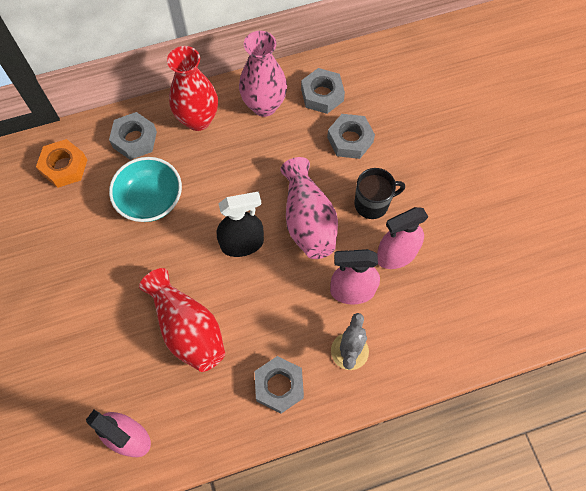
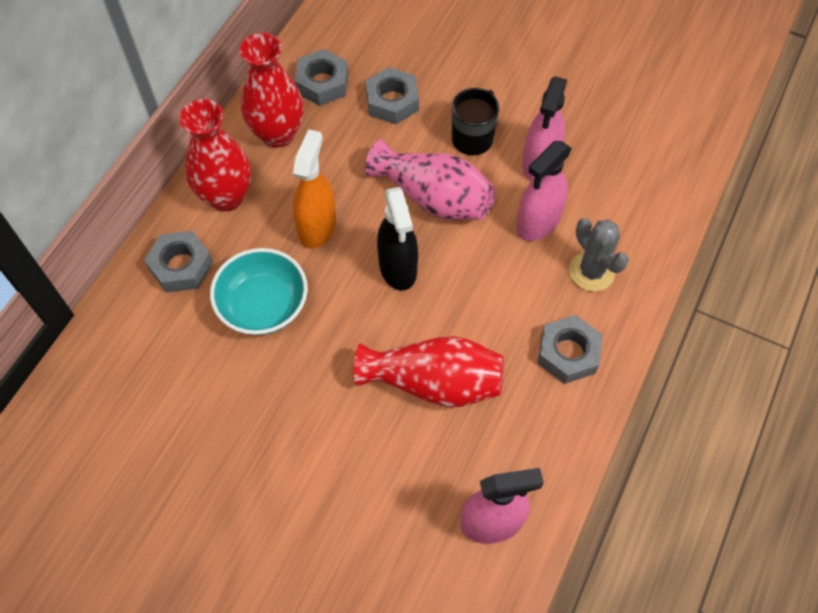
camera: 45 degrees left, 5 degrees down
(64, 167) = (134, 352): orange nut -> none
(226, 179) = (317, 227): none -> orange spray bottle
(242, 244) = (398, 268): black spray bottle -> black spray bottle turned 135 degrees clockwise
(264, 105) = (278, 134): pink vase -> red vase

